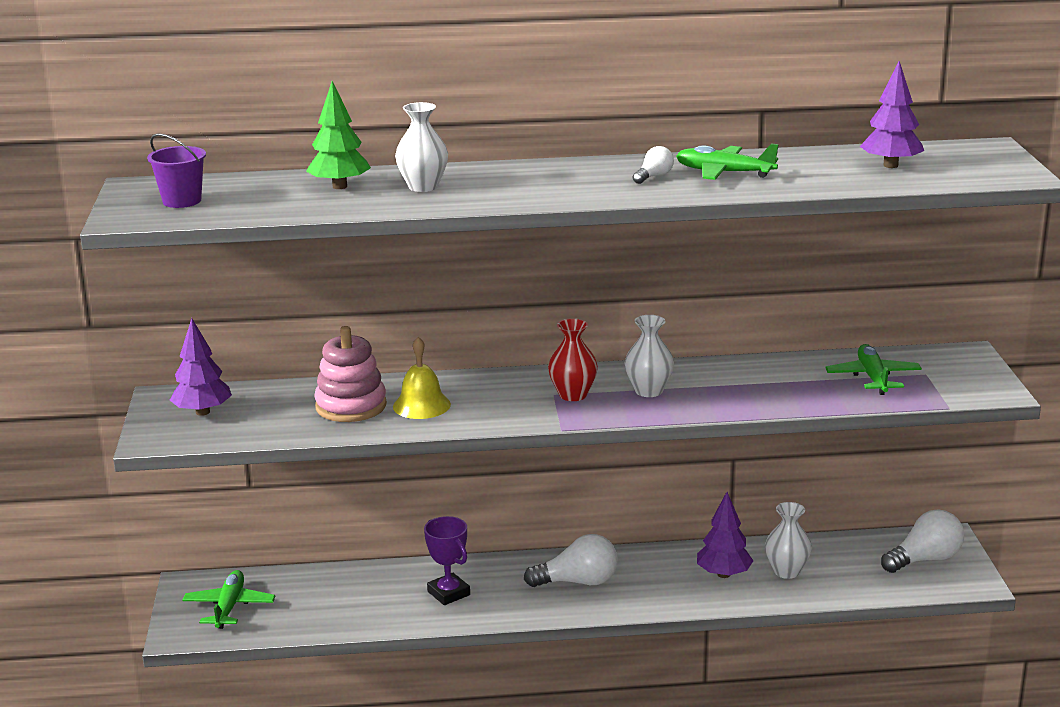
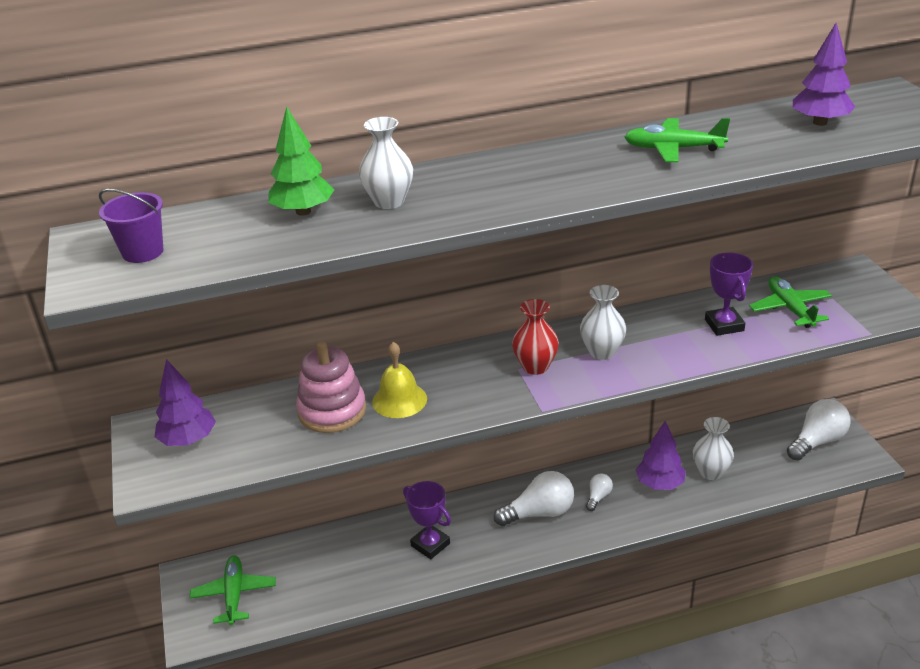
camera: 10 degrees left, 10 degrees up
(654, 176) = (609, 162): white light bulb -> white light bulb (598, 497)
(792, 383) = (724, 325): none -> purple trophy

